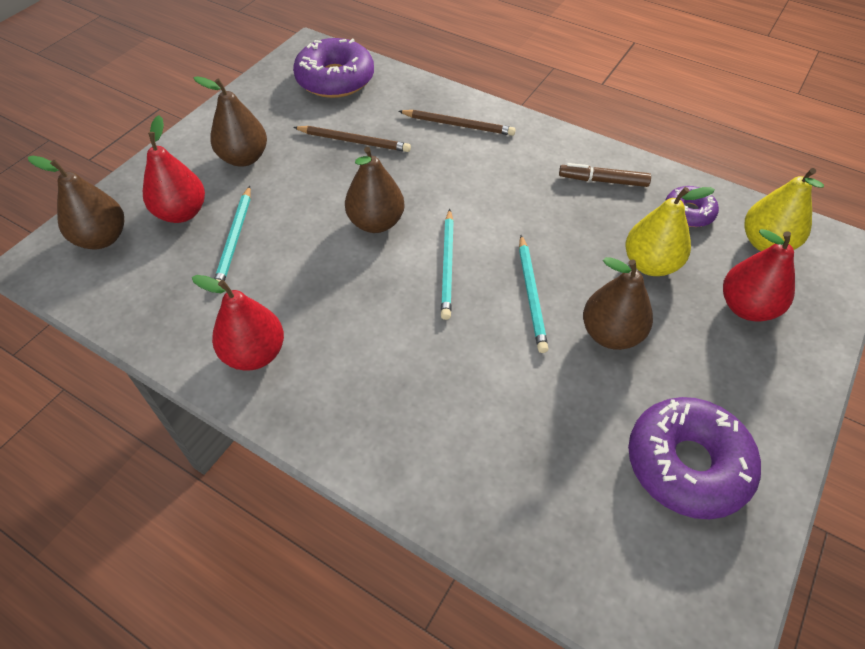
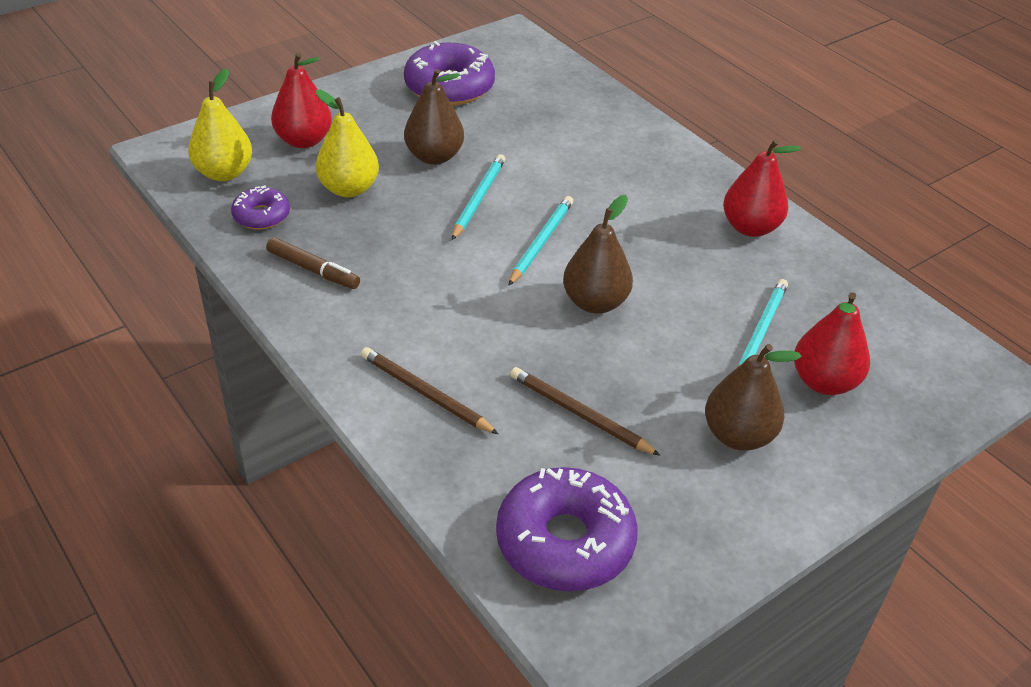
camera: 160 degrees left, 10 degrees down
(102, 238) = (919, 379): brown pear -> none

